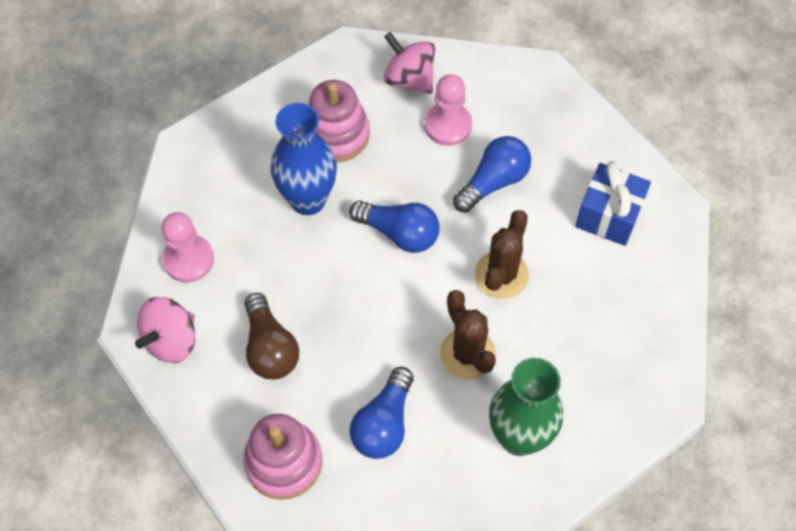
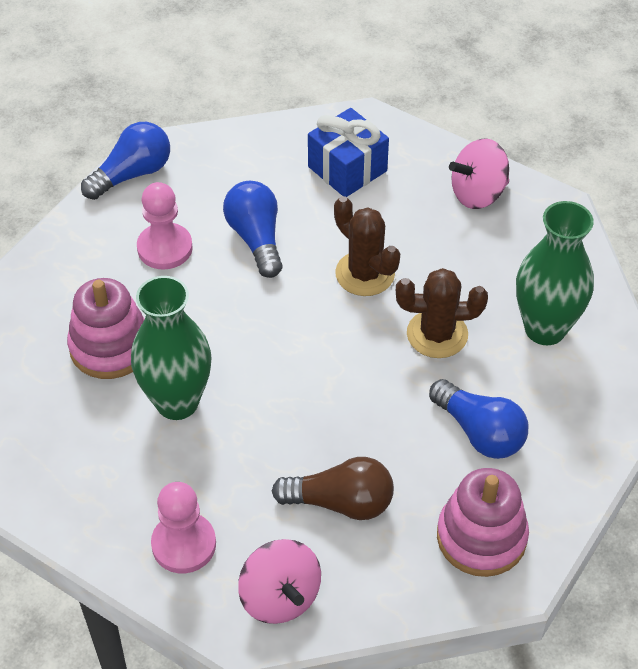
camera: 65 degrees left, 10 degrees down
(308, 200) = (177, 402): blue vase -> green vase
(399, 233) = (268, 337): blue light bulb -> blue light bulb (132, 174)
(409, 79) = (84, 257): pink spinning top -> pink spinning top (478, 194)

